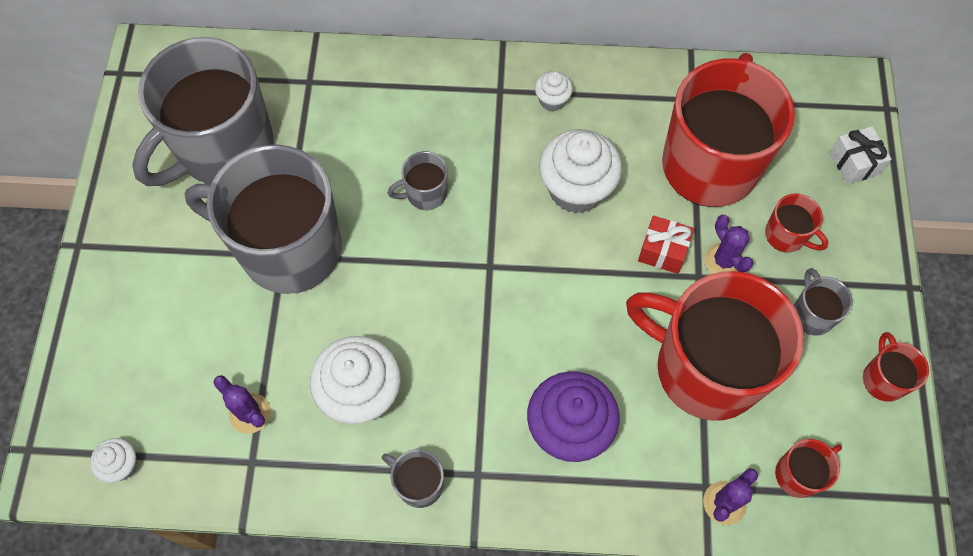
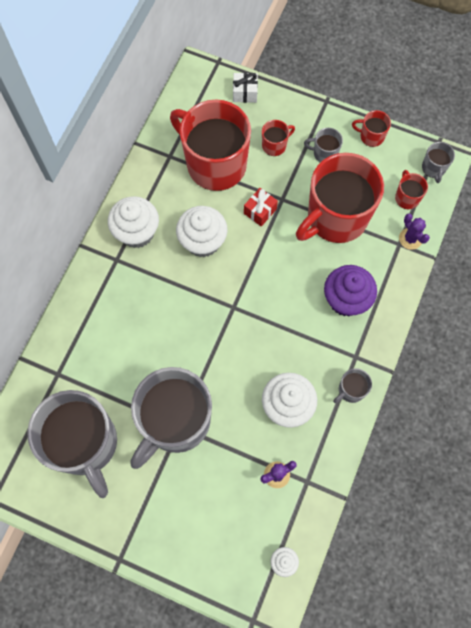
camera: 70 degrees left, 5 degrees up
(425, 193) = (170, 328): grey mug -> grey mug (433, 168)
(552, 100) = (137, 232): white cupcake -> white cupcake, size x2.03
(723, 261) = (277, 183): purple cactus -> none

